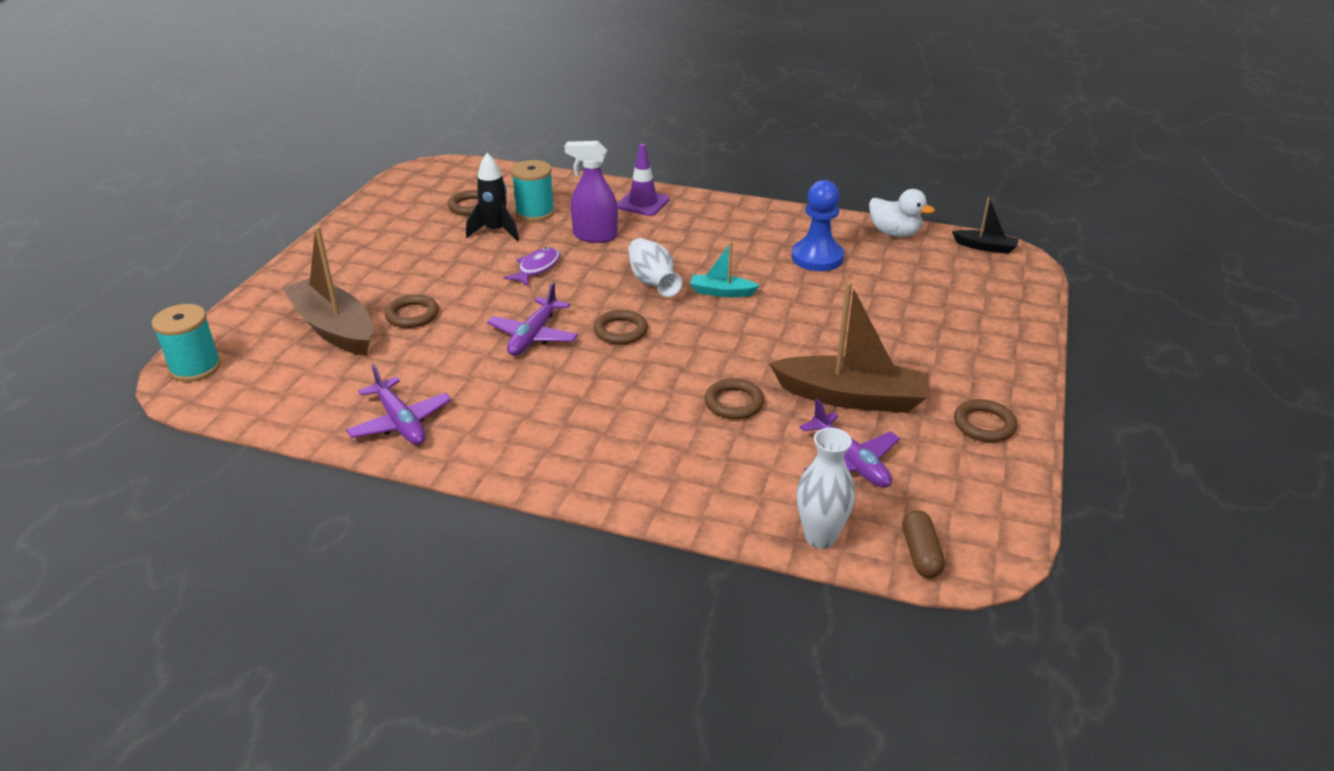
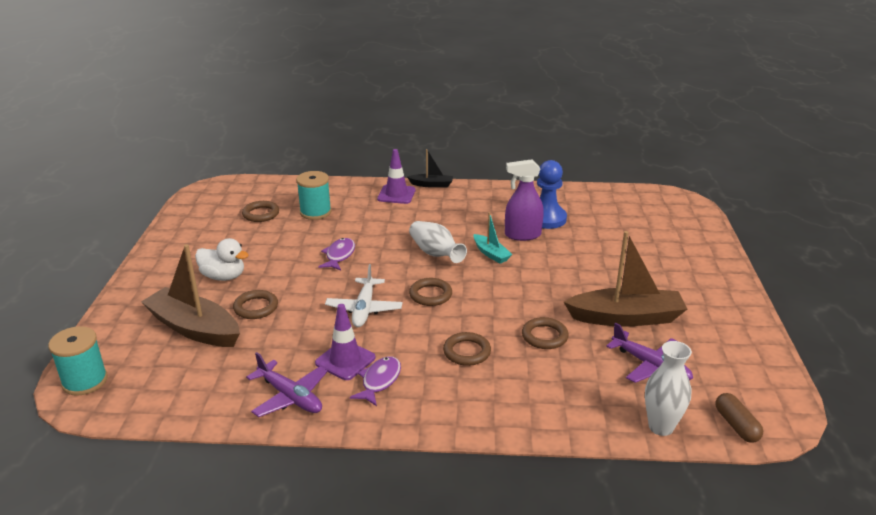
camera: 15 degrees left, 5 degrees down
(482, 392) = (345, 360): none -> purple traffic cone
(496, 231) = (291, 231): black rocket -> none
(508, 422) = (379, 381): none -> purple fish
(533, 336) = (364, 309): purple plane -> white plane
(595, 236) = (372, 224): purple spray bottle -> purple spray bottle (522, 235)
(721, 292) = (491, 254): turquoise boat -> turquoise boat turned 120 degrees counterclockwise
(894, 233) = (591, 193): white duck -> white duck (223, 277)
(984, 425) = (726, 322): brown ring -> brown ring (467, 352)
(985, 247) = (657, 195): black boat -> black boat (431, 185)

